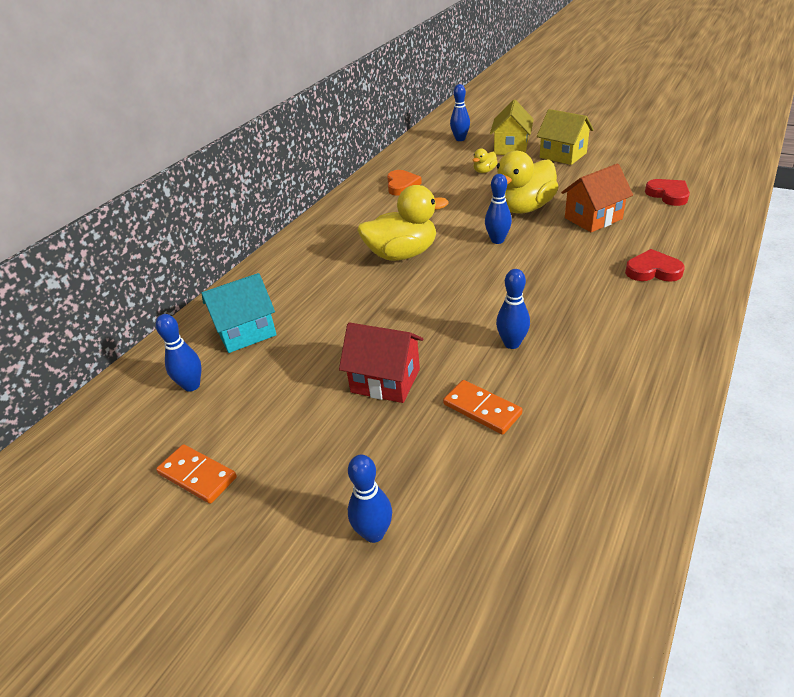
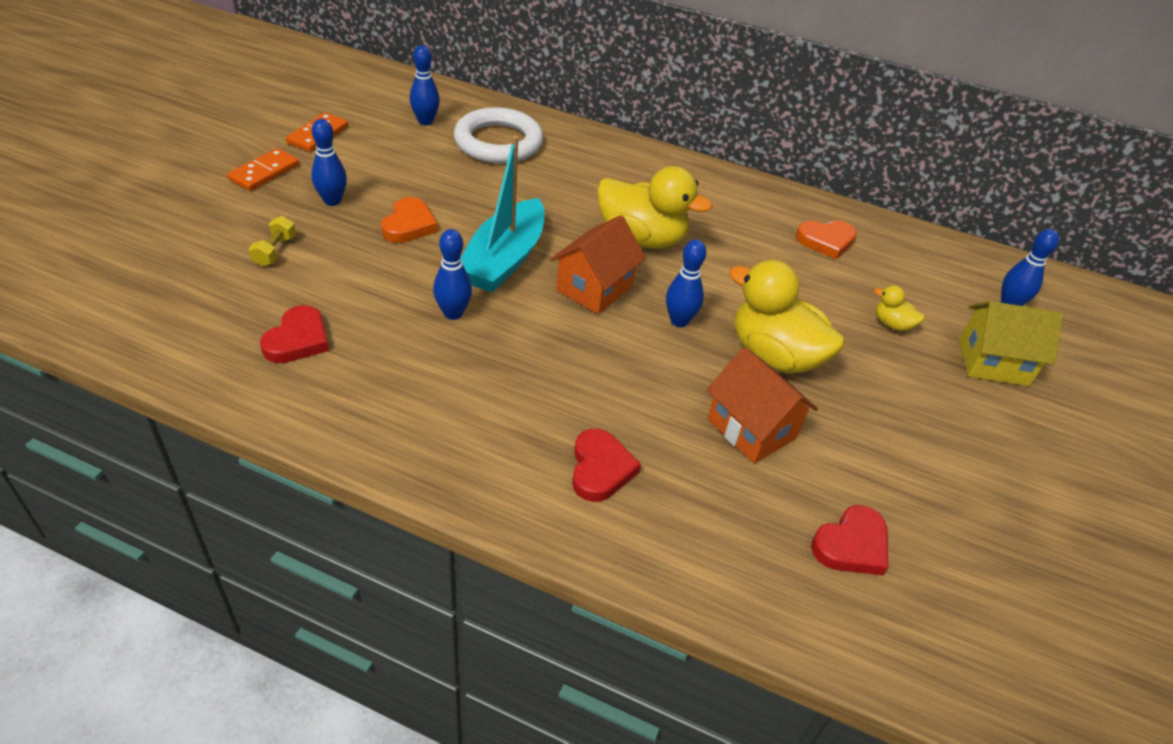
camera: 75 degrees right, 5 degrees up
(246, 332) = (498, 142): turquoise house -> white ring
(374, 533) = (229, 218): blue bowling pin -> blue bowling pin (332, 201)
(385, 381) = (409, 225): red house -> orange heart
(402, 254) = (641, 239): yellow duck -> yellow duck turned 45 degrees counterclockwise
(434, 320) = (504, 259): none -> turquoise boat
(435, 478) = (275, 251): none -> yellow dumbbell
(466, 275) = (594, 288): none -> orange house
(482, 409) = (353, 284): orange domino -> orange domino (264, 172)
(563, 155) = (982, 425): yellow house -> none
(571, 437) = (298, 340): none -> red heart

